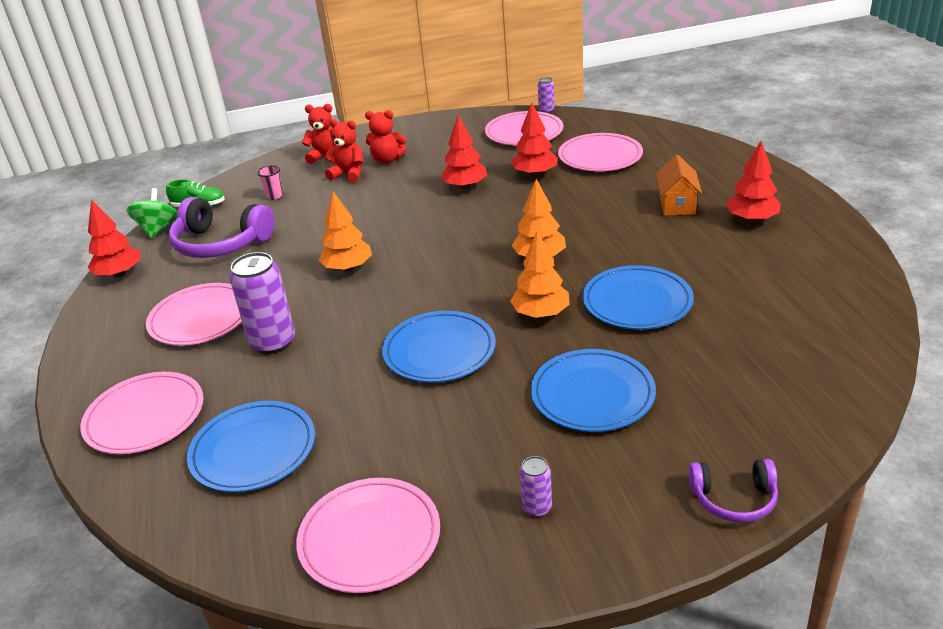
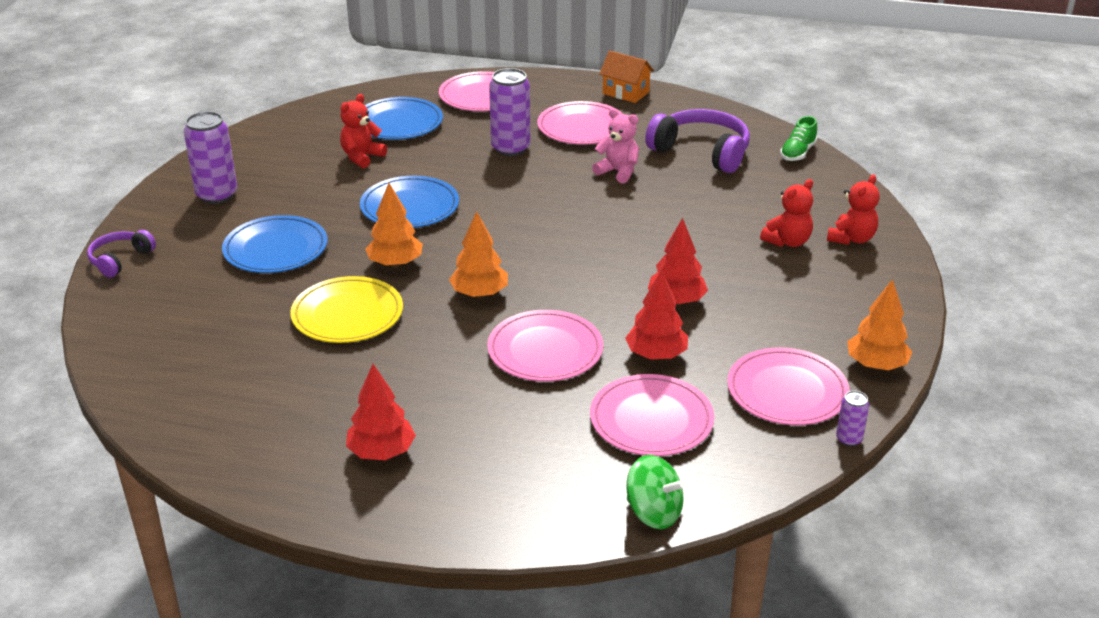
camera: 115 degrees right, 0 degrees up
(119, 274) = (697, 106): red tree -> none
(158, 229) = (765, 129): green spinning top -> green spinning top (653, 513)
(220, 243) = (701, 152): purple headphones -> purple headphones turned 75 degrees clockwise
(274, 196) = (777, 192): pink cup -> none
(285, 268) = (618, 172): none -> pink teddy bear
(348, 268) = (583, 198): orange tree -> orange tree (876, 365)
(370, 538) = (274, 142): pink plate -> pink plate (545, 350)
(387, 160) = (802, 273): red teddy bear -> red teddy bear (362, 157)
(537, 508) = (217, 195): purple can -> purple can, size x2.02
(637, 302) = (347, 314): blue plate -> yellow plate
(677, 205) = (472, 418): orange house -> orange house (626, 93)

